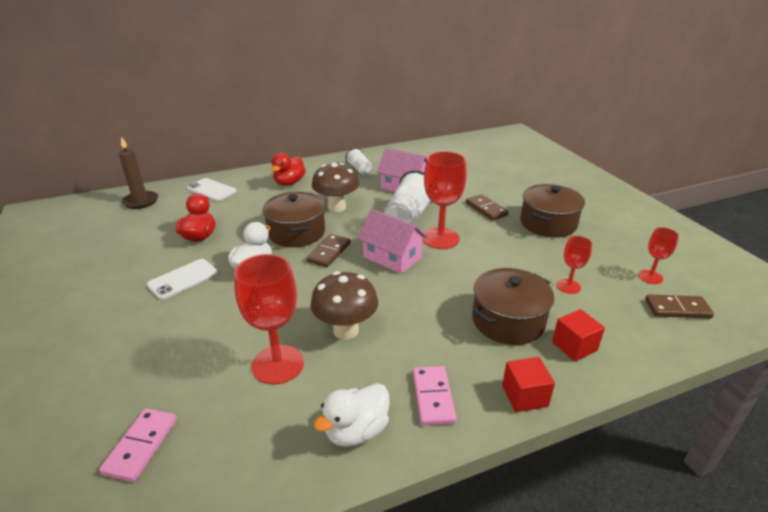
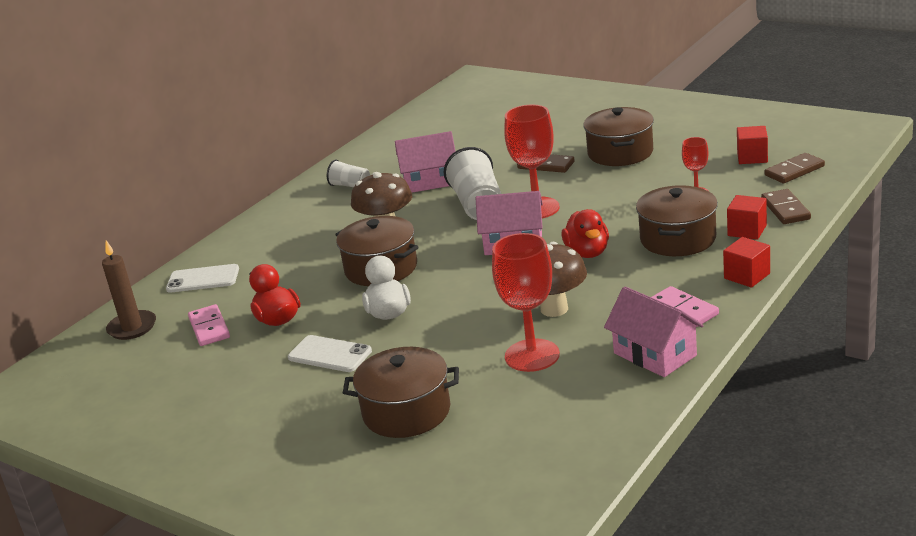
camera: 30 degrees left, 5 degrees down
(141, 446) = (504, 448): pink domino -> pink domino (209, 328)
(146, 358) = (406, 412): none -> brown pot
(183, 279) = (330, 354): white phone -> white phone turned 75 degrees counterclockwise
(289, 183) = (289, 232): red duck -> red duck (587, 253)
(329, 252) = (444, 267): brown domino -> brown domino (785, 209)
(356, 431) = (655, 354): white duck -> pink house
(650, 277) = (752, 157): red goblet -> red cube

